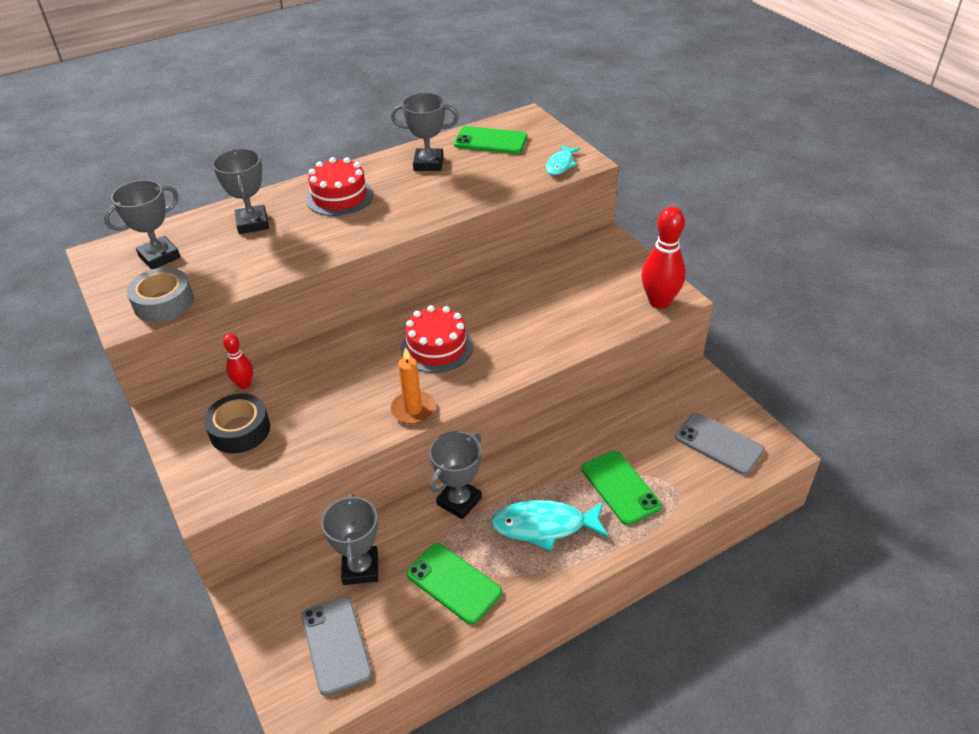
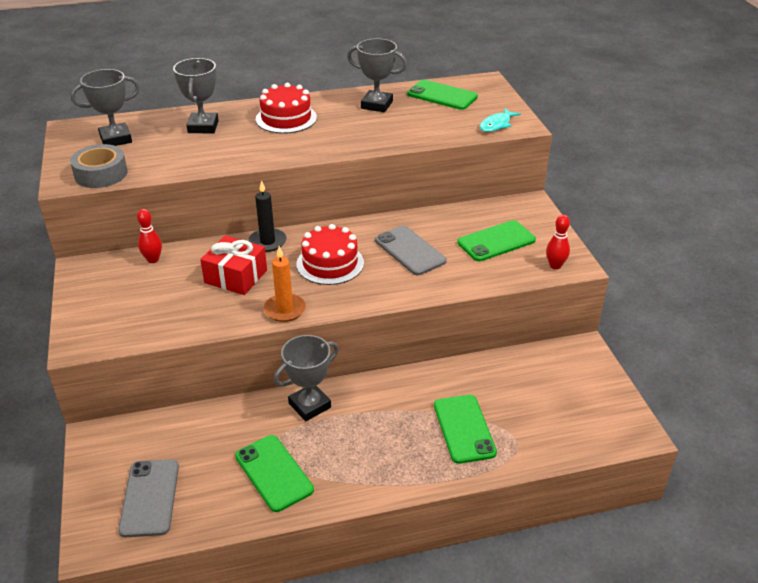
camera: 15 degrees right, 5 degrees down
(240, 430) = (132, 295): black tape -> none
(344, 384) = (236, 276): none -> red gift
(360, 337) = (267, 242): none -> black candle
(360, 568) = (199, 440): grey trophy -> none
(544, 526) = (377, 445): turquoise fish -> none
(592, 287) = (496, 241): none -> green phone
(659, 301) = (555, 265): red bowling pin -> red bowling pin, size x0.55
(719, 444) = (578, 412): grey phone -> grey phone (410, 251)

